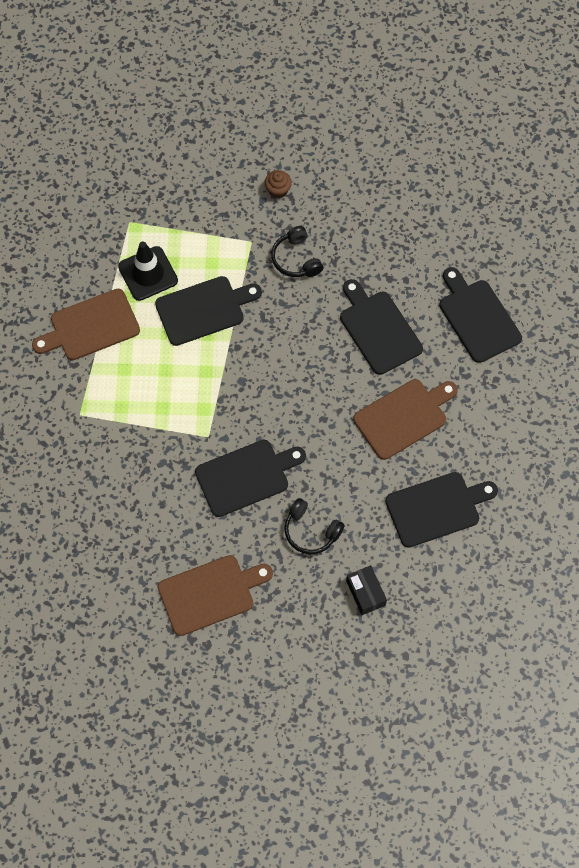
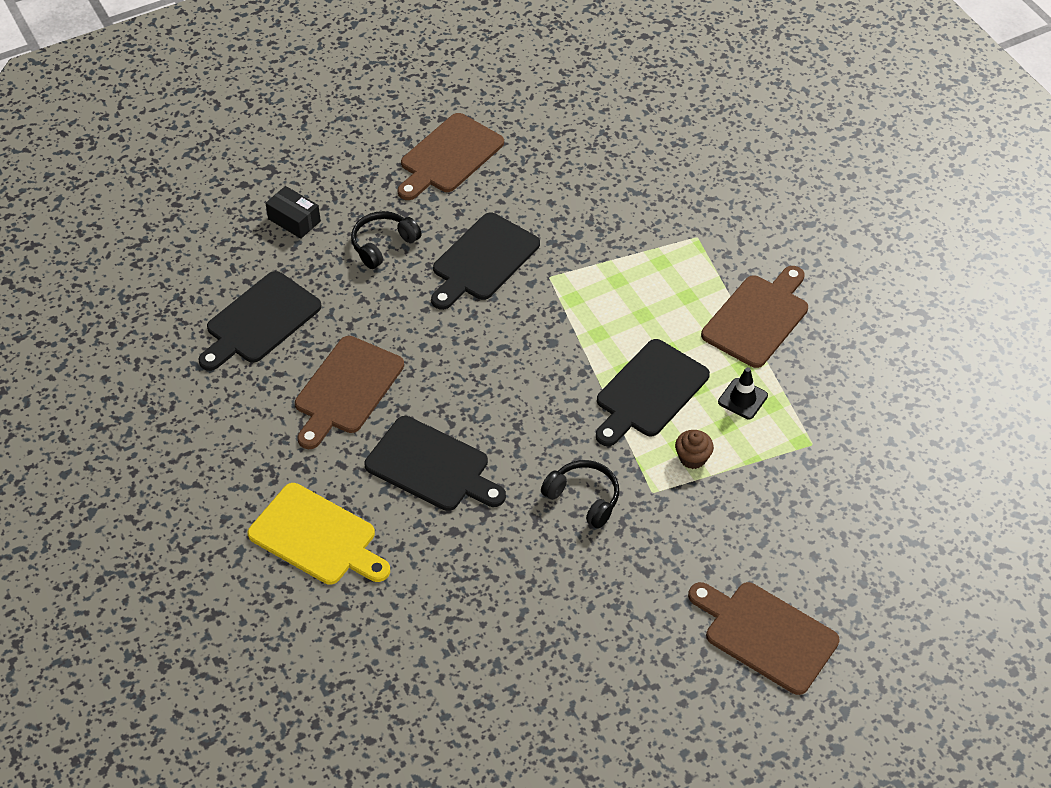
camera: 150 degrees right, 15 degrees down
(148, 273) = (742, 399): black traffic cone -> black traffic cone, size x0.61
(248, 127) = (766, 635): none -> brown cutting board
(278, 190) = (666, 570): brown cupcake -> brown cupcake (692, 458)
(311, 531) = (383, 244): black headphones -> black headphones turned 45 degrees counterclockwise
(477, 317) = (317, 537): black cutting board -> yellow cutting board

